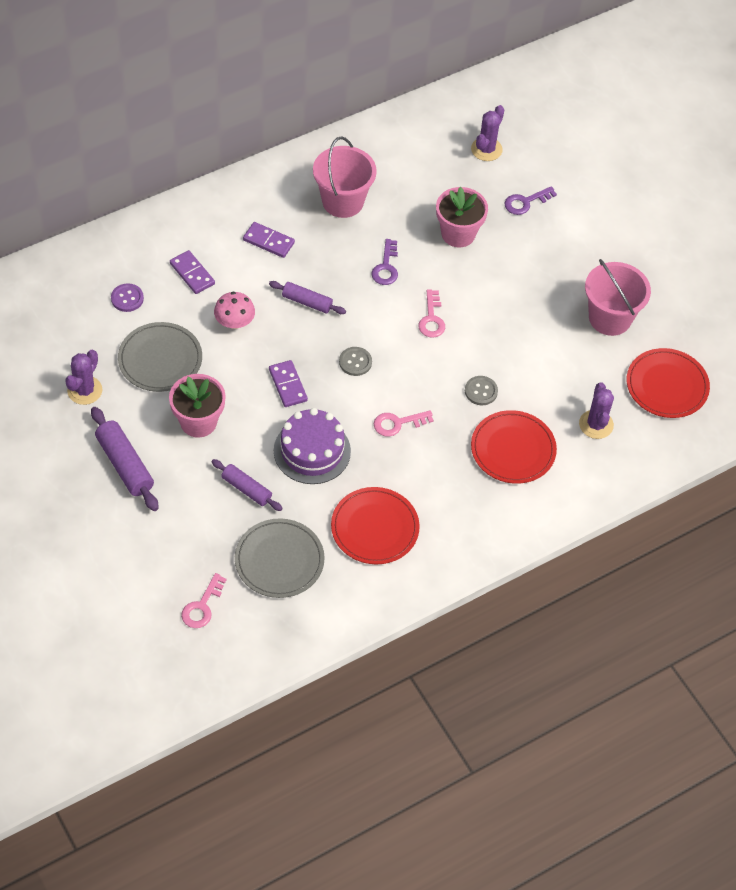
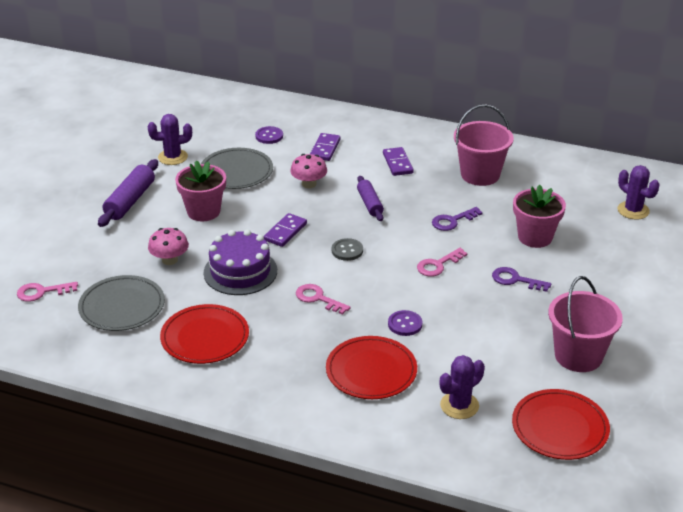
camera: 55 degrees right, 20 degrees down
(246, 489) = (169, 260): purple rolling pin -> pink mushroom
(481, 391) = (405, 324): grey button -> purple button
(486, 149) = (633, 210): purple cactus -> purple cactus turned 60 degrees clockwise
(525, 202) = (617, 253): purple key -> purple key (515, 280)

